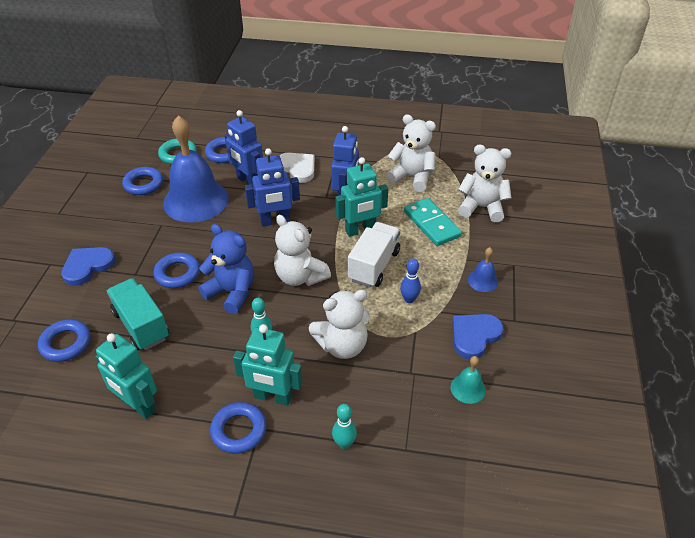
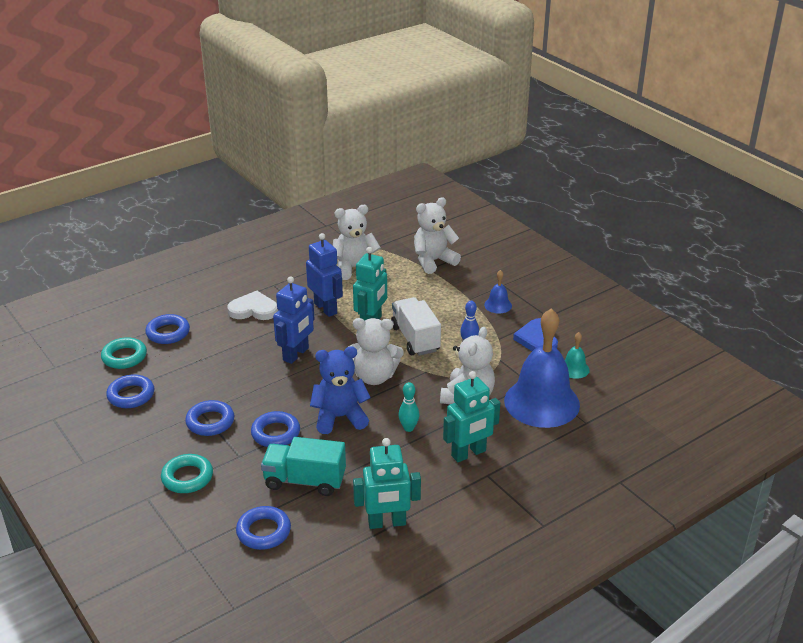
camera: 45 degrees left, 10 degrees down
(87, 266) = (187, 477): blue heart -> turquoise ring
(196, 200) = (203, 379): blue bell -> blue bell (541, 402)
(239, 430) = (477, 485): blue ring -> blue ring (210, 422)
(248, 182) = (226, 341): blue robot -> none
(344, 443) = (549, 444): turquoise bowling pin -> none
(432, 224) = (415, 290): turquoise domino -> none

